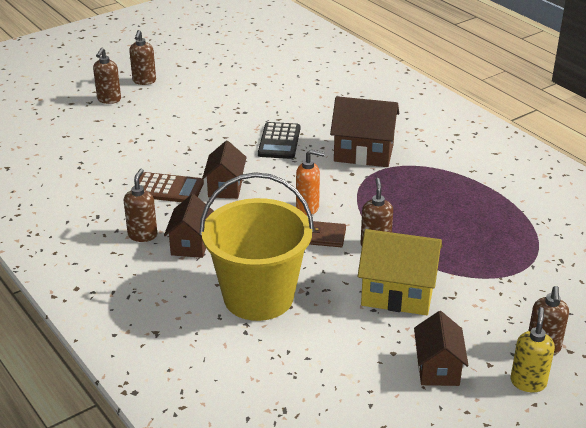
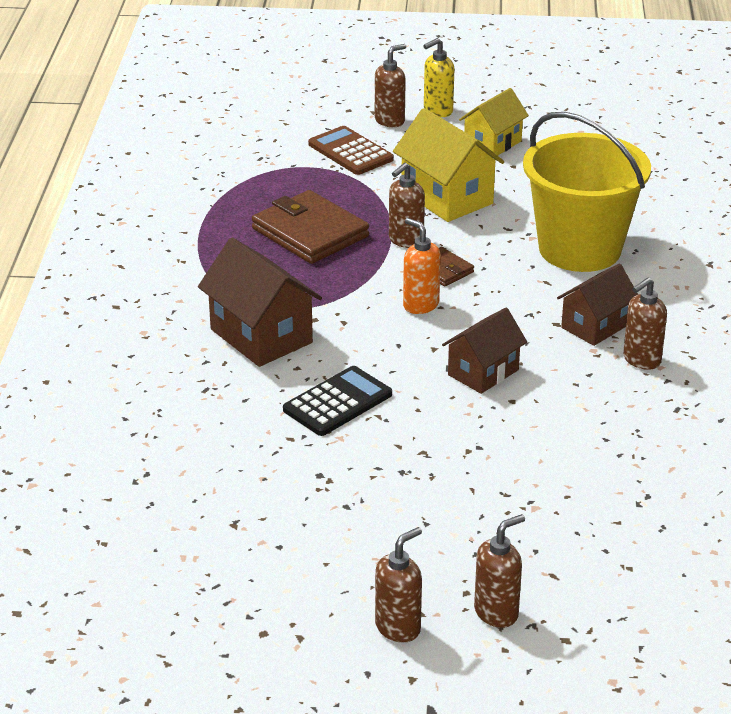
camera: 140 degrees left, 0 degrees up
(168, 189) = (556, 404): brown calculator -> brown calculator (350, 152)
(437, 221) = (310, 233): none -> brown wallet
(437, 368) = (492, 144): brown house -> yellow house

